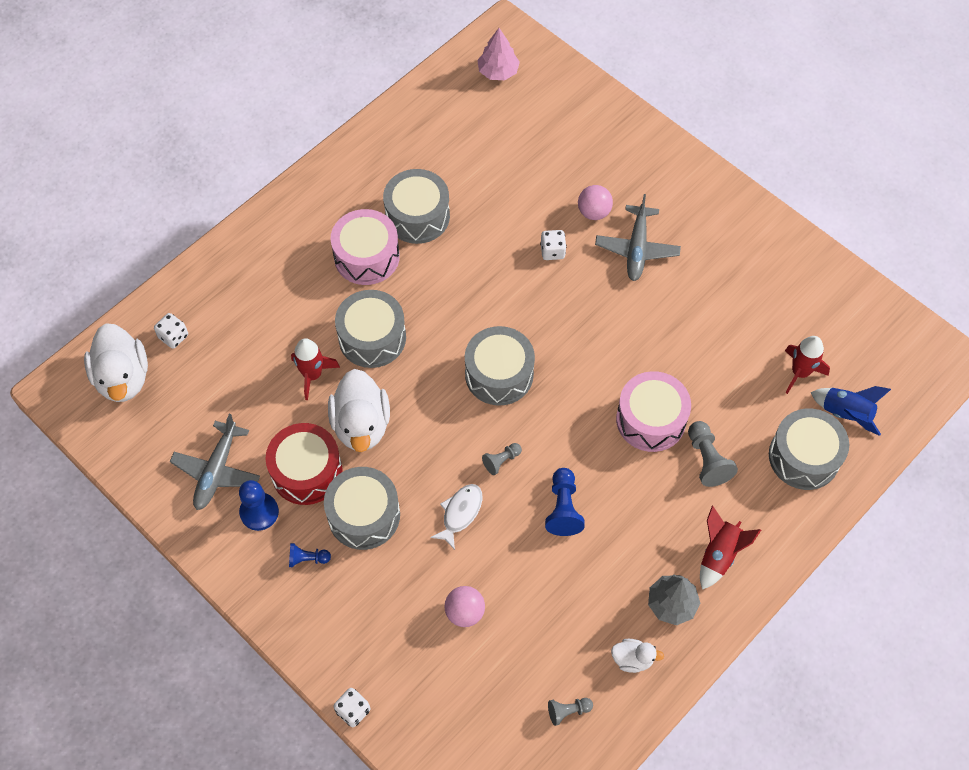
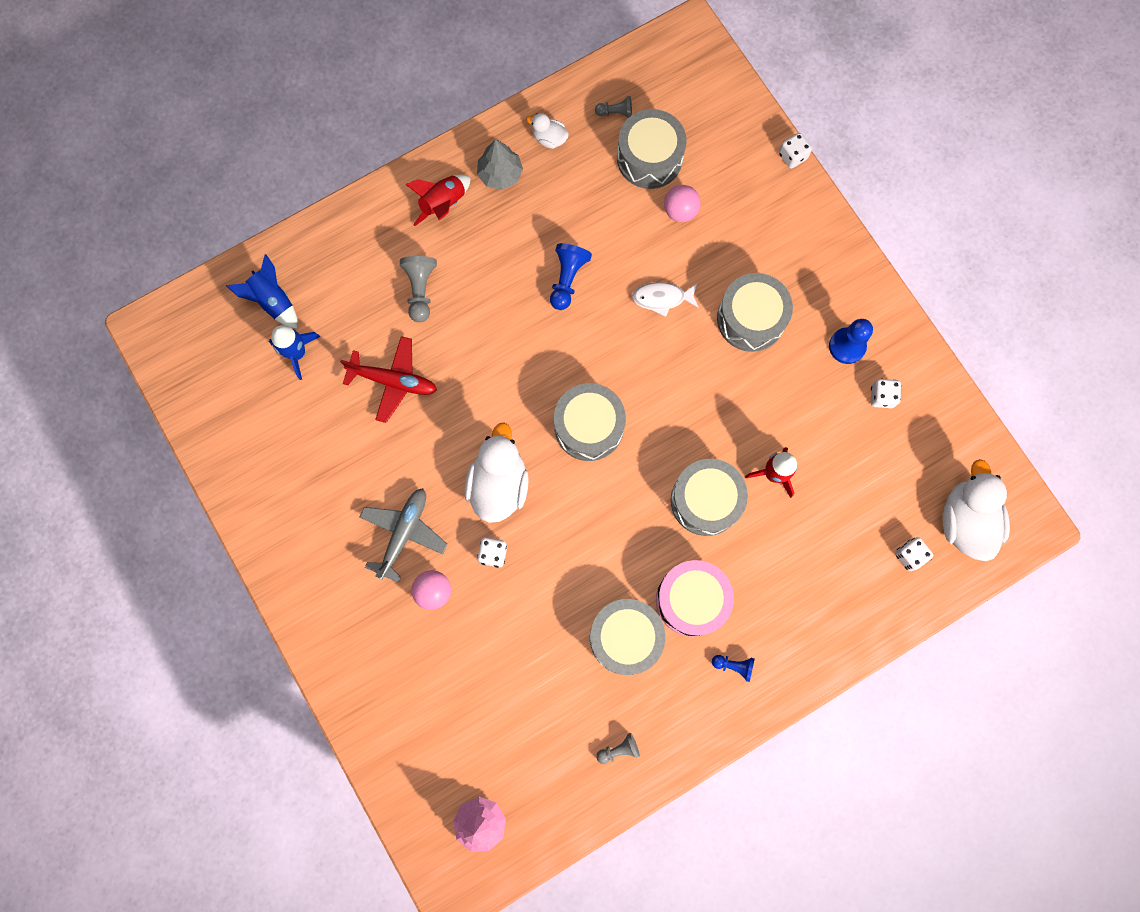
camera: 165 degrees left, 15 degrees up
(217, 471) = (881, 397): grey plane -> white dice
(306, 471) = (796, 374): red drum -> none
(307, 559) = (809, 292): blue pawn -> blue pawn (734, 666)
(361, 425) = (735, 408): white duck -> white duck (498, 484)
(460, 513) = (662, 298): white fish -> white fish turned 45 degrees clockwise
(501, 461) = (611, 338): grey pawn -> grey pawn (619, 749)
(650, 419) = (458, 342): pink drum -> none
(698, 369) = (393, 381): none -> red plane
(800, 372) = (297, 353): red rocket -> blue rocket
(804, 457) = (331, 270): grey drum -> grey drum (649, 158)

